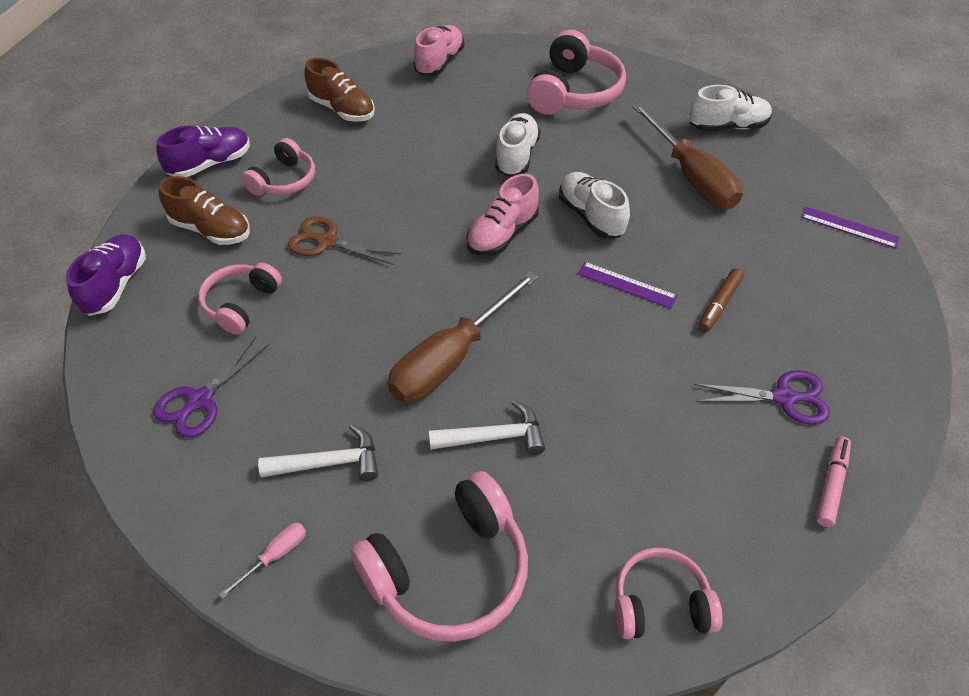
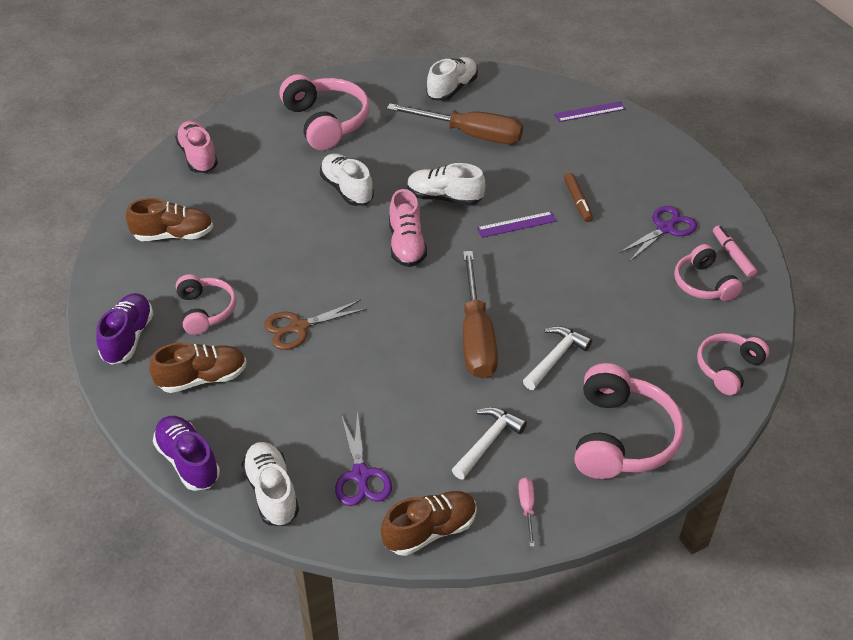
camera: 45 degrees left, 5 degrees down
(128, 357) = (272, 492): none -> white shoe
(178, 498) = (430, 531): none -> brown shoe
(241, 304) = (299, 405): pink headphones -> pink headphones (703, 284)

